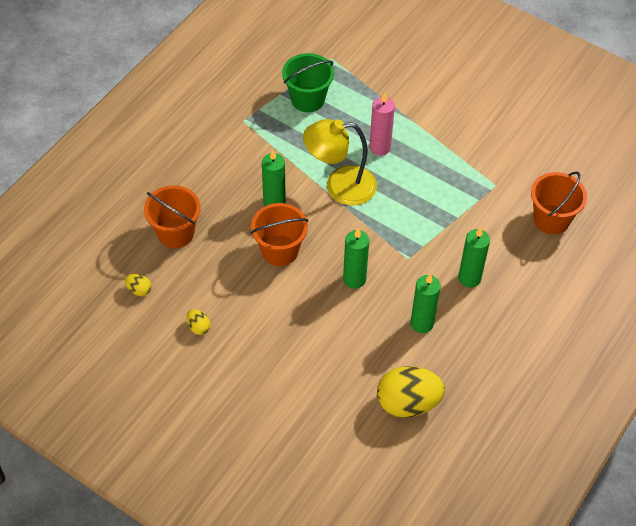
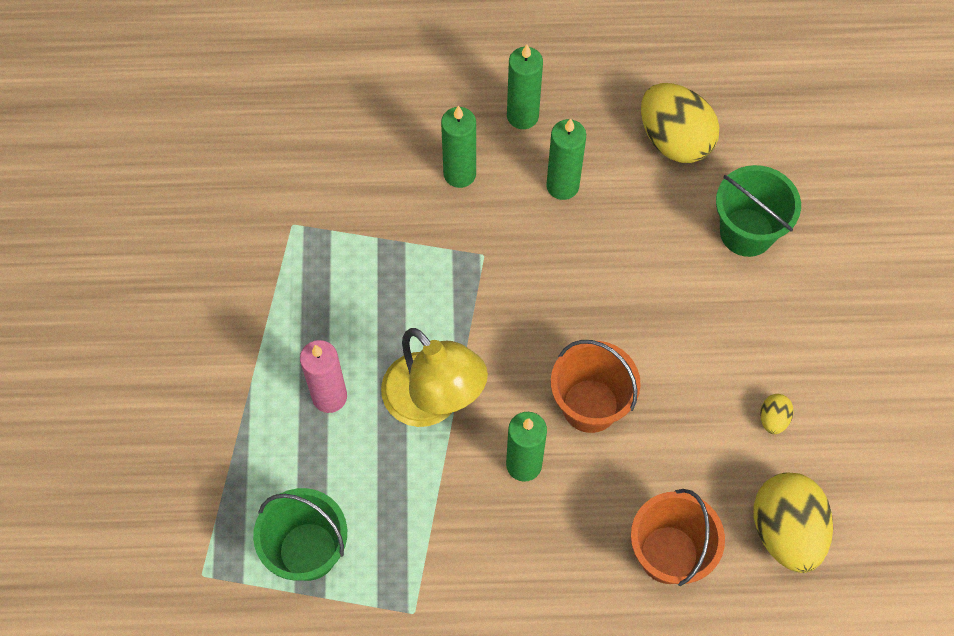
camera: 125 degrees left, 10 degrees up
(139, 290) = (786, 531): yellow egg -> yellow egg, size x2.27
(316, 396) = (746, 232): none -> green bucket
(354, 279) = (561, 293): green candle -> green candle (522, 116)
(551, 219) = (302, 137): orange bucket -> none

